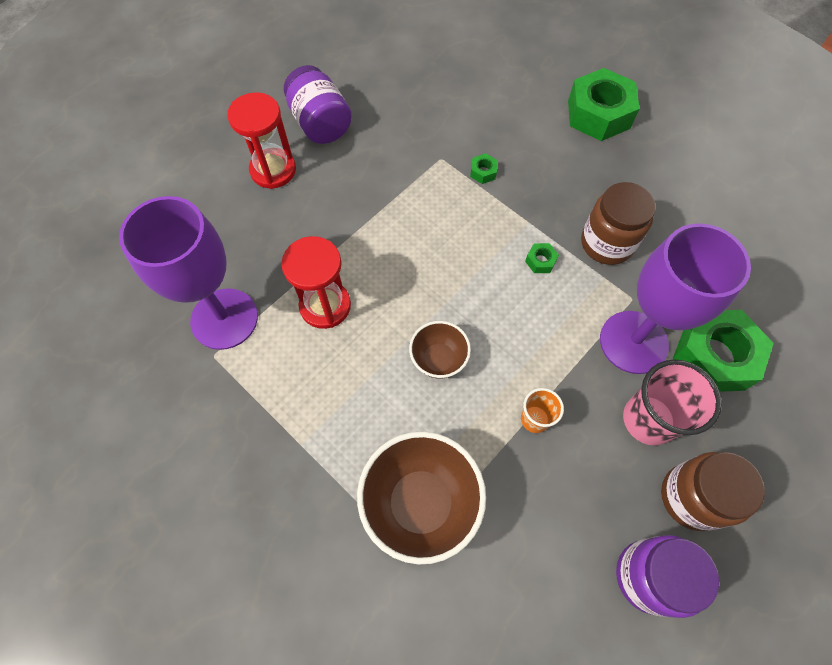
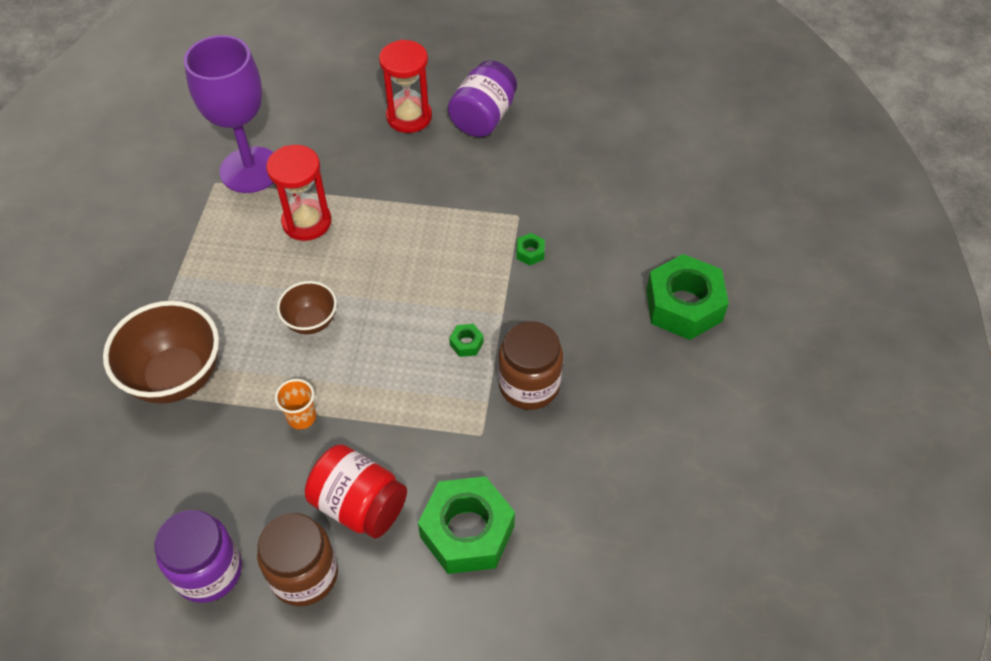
camera: 55 degrees right, 10 degrees down
(633, 342) = (434, 457): purple goblet -> none
(648, 420) = (359, 505): pink cup -> red jar

